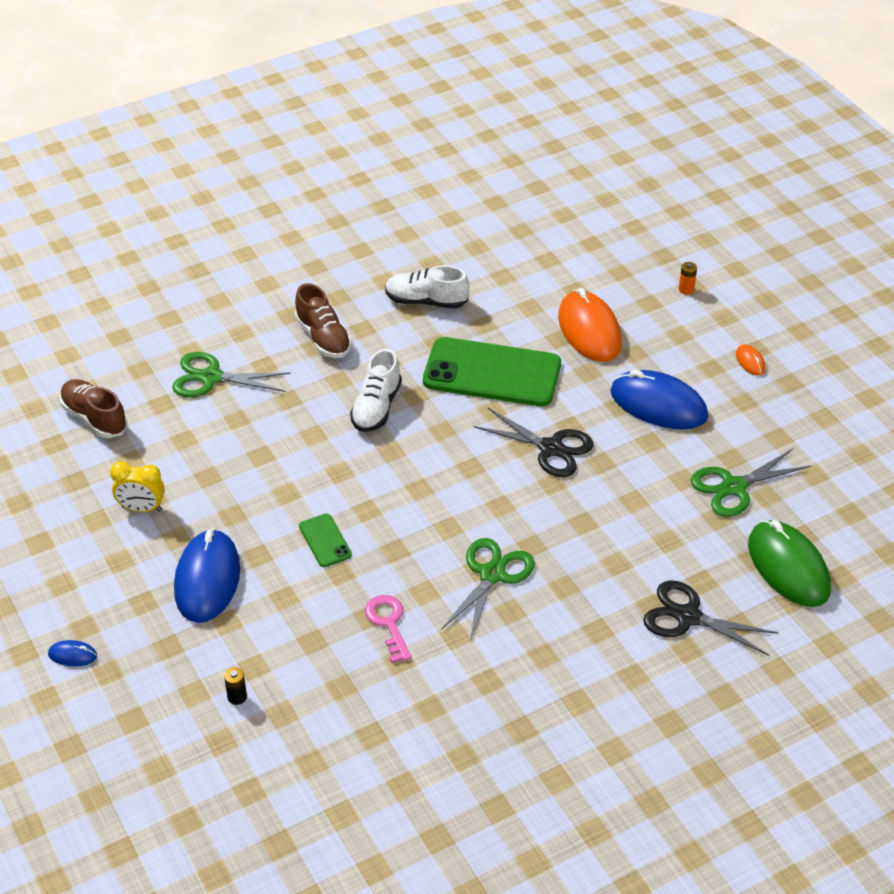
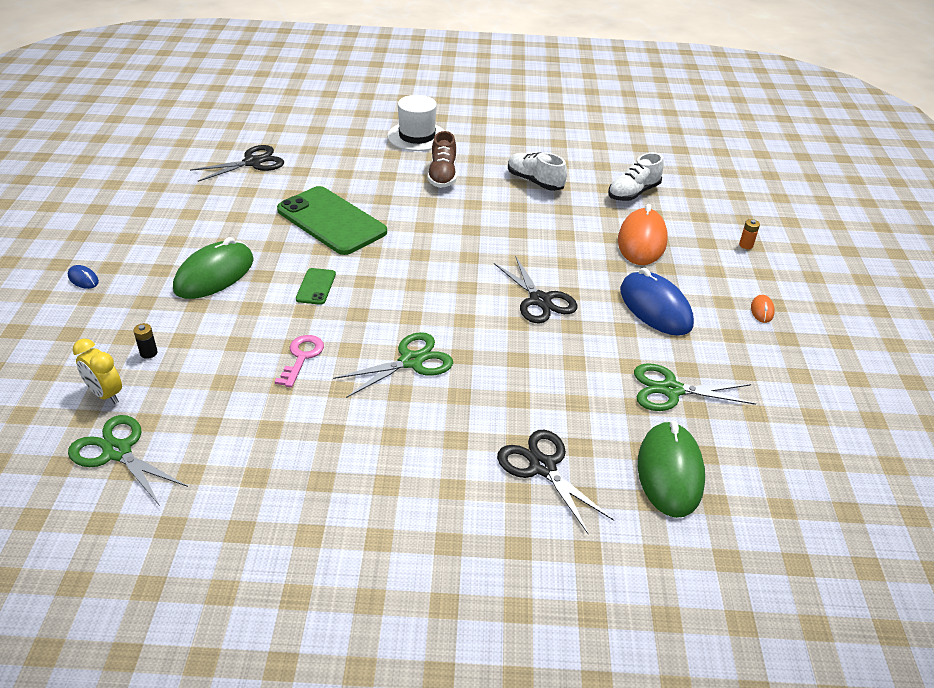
camera: 30 degrees right, 5 degrees down
(94, 418) = (253, 162): brown shoe -> black scissors
(142, 508) = (222, 219): yellow clock -> yellow clock (105, 394)
(207, 579) = (214, 275): blue mouse -> green mouse
(211, 377) = (346, 169): green scissors -> green scissors (117, 452)
(245, 294) = (417, 136): none -> white hat
(376, 407) = (436, 226): white shoe -> white shoe (633, 193)
(492, 373) = (541, 238): green phone -> green phone (331, 221)

